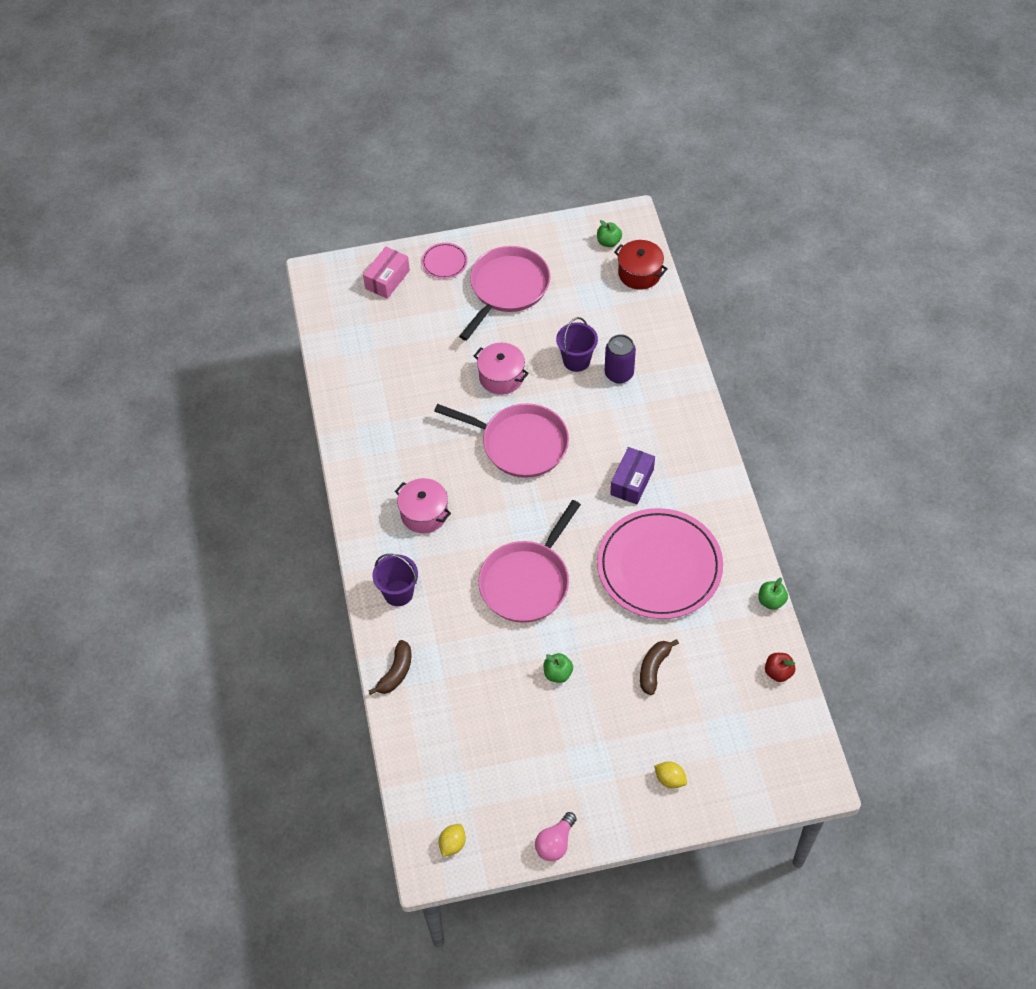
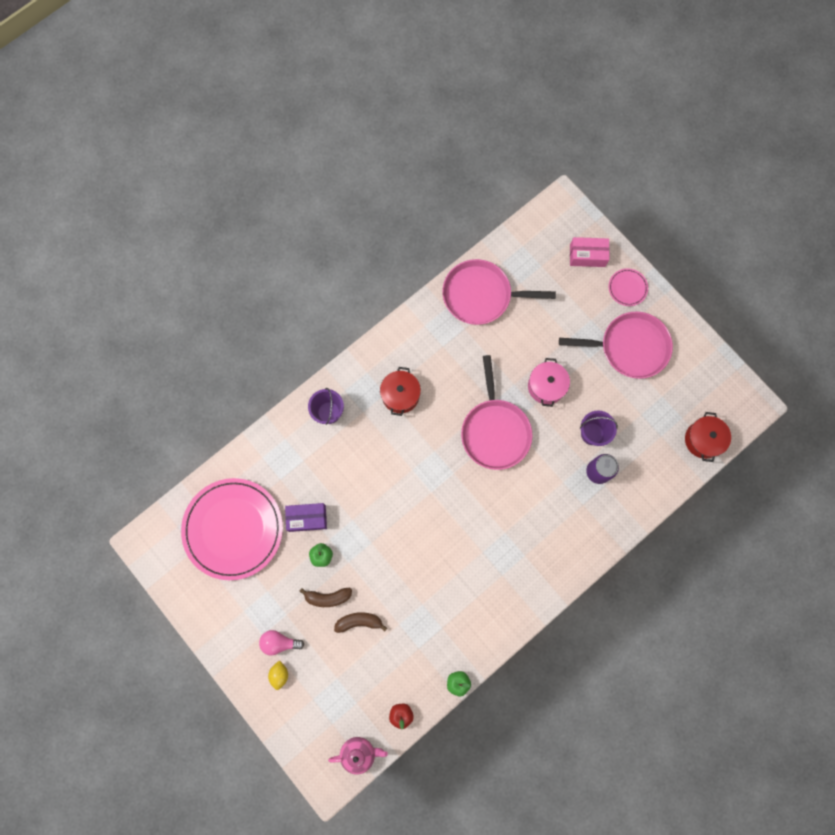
camera: 60 degrees right, 20 degrees up
(396, 672) = (268, 445): brown banana -> brown banana (328, 597)
(424, 513) = (400, 395): pink pot -> red pot
(452, 844) = (164, 550): yellow lemon -> none
(527, 582) = (383, 496): pink pan -> pink pan (480, 295)
(555, 843) = (196, 618): pink light bulb -> pink light bulb (279, 642)
(608, 242) = (720, 400): green apple -> none
(632, 482) = (506, 529): purple box -> purple box (307, 518)
(659, 566) = (444, 585): pink plate -> pink plate (233, 529)
(800, 734) = (359, 752): none -> pink teapot

